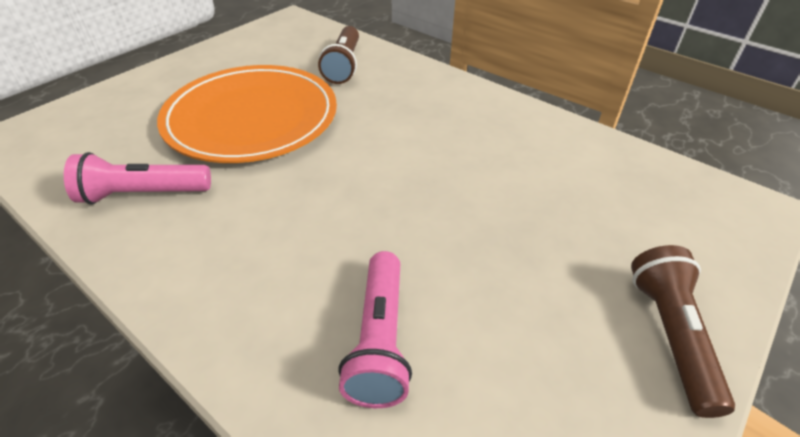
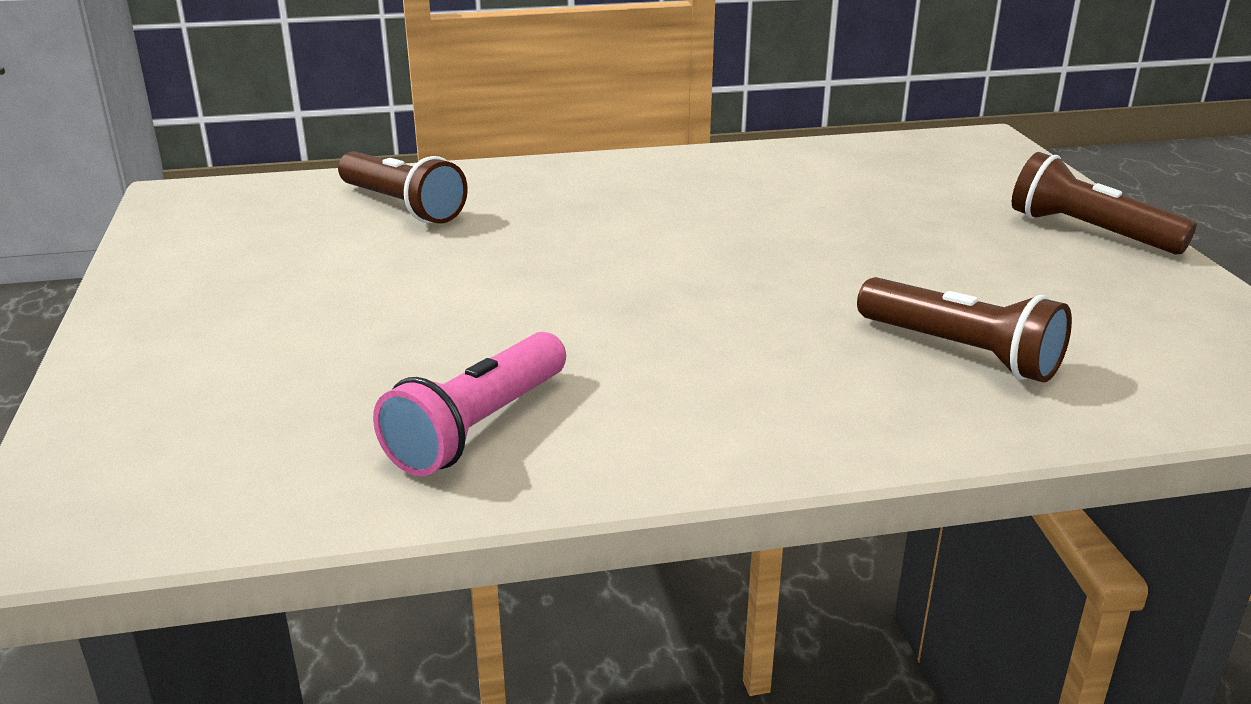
camera: 50 degrees left, 15 degrees down
(251, 118) = (419, 301): orange plate -> none
(379, 340) = (961, 352): pink flashlight -> brown flashlight

